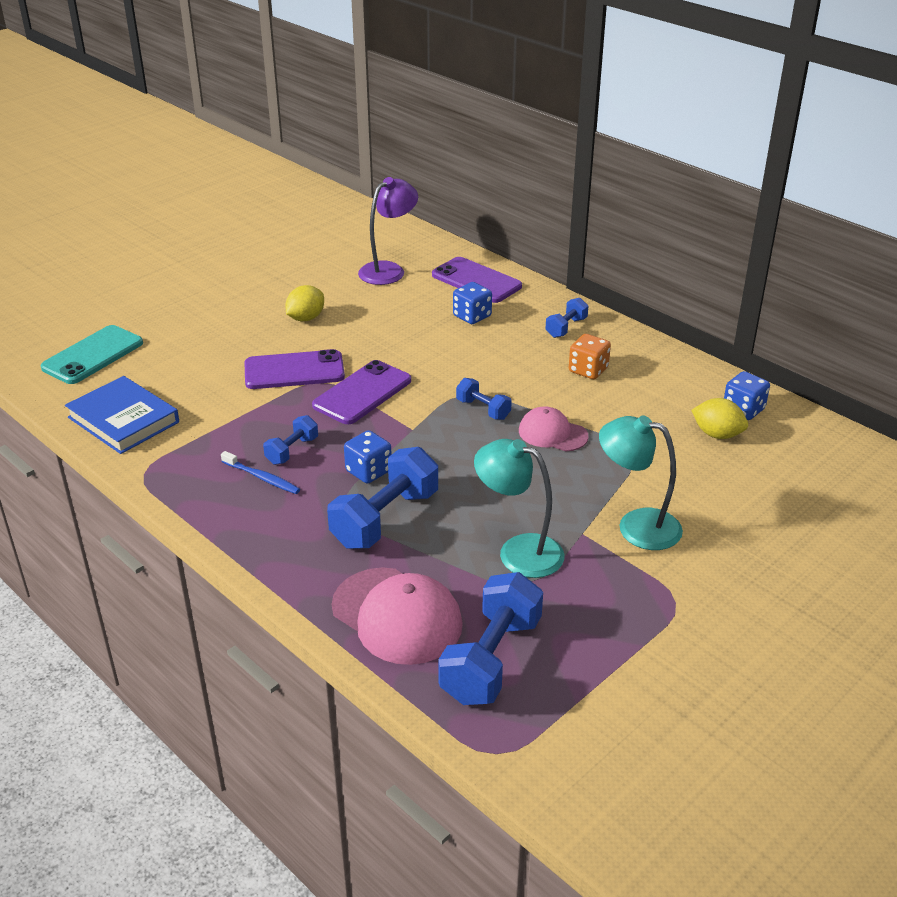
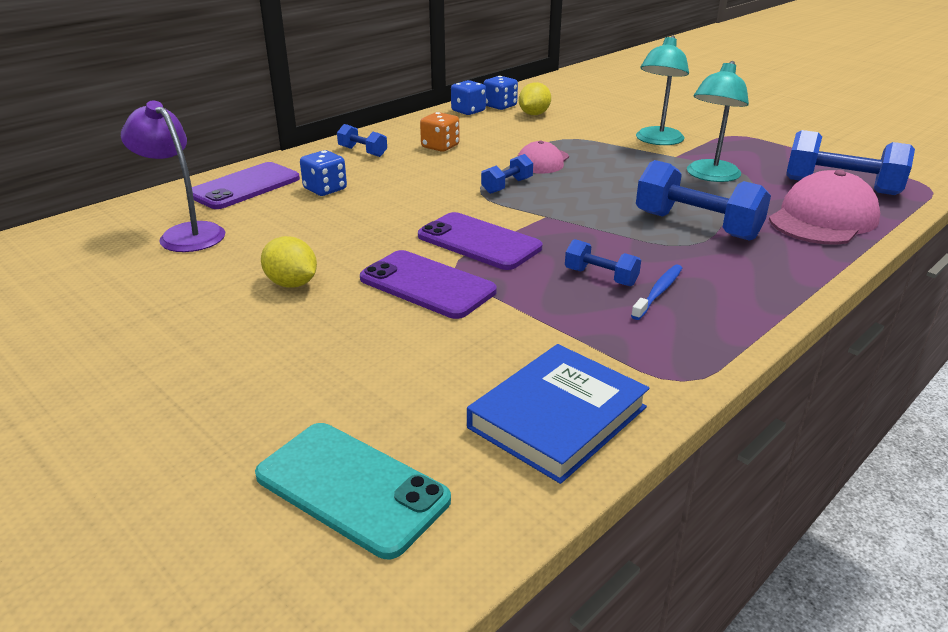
camera: 90 degrees left, 5 degrees down
(294, 371) = (427, 285): purple phone -> purple phone turned 45 degrees counterclockwise
(368, 471) = (624, 235): blue dice -> blue dice (468, 111)

